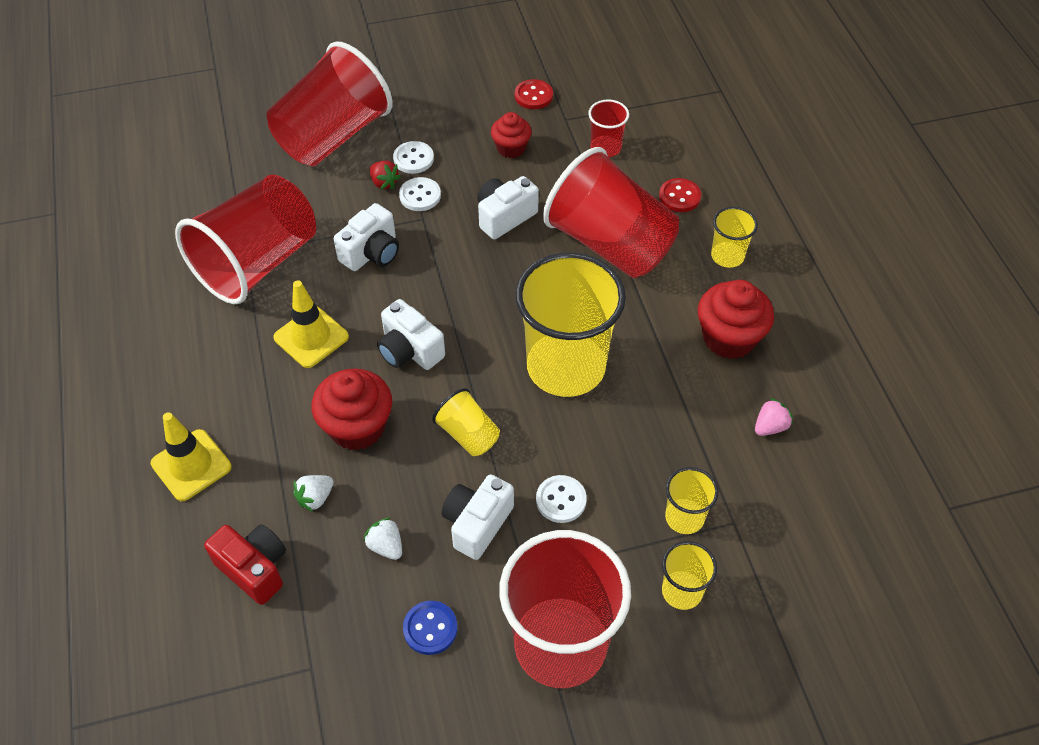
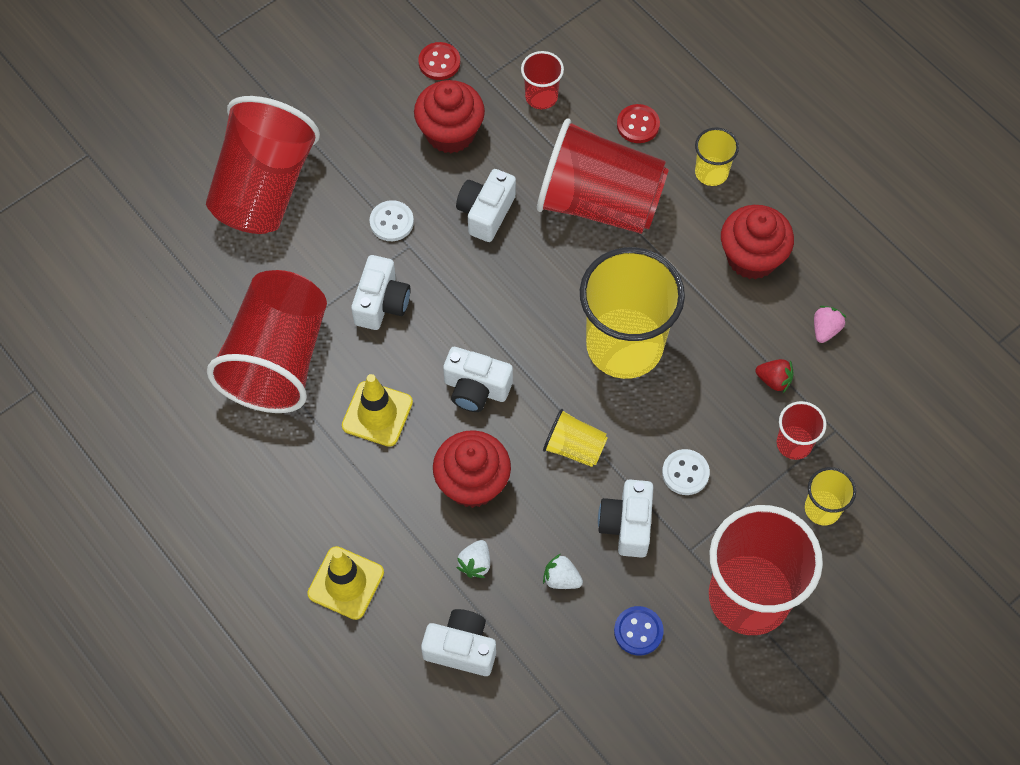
camera: 25 degrees left, 10 degrees up
(254, 568) = (461, 648): red camera -> white camera
(384, 183) = (348, 221): red strawberry -> red strawberry (774, 380)
(413, 159) = (361, 183): white button -> none
(511, 148) = (450, 133): red cupcake -> red cupcake, size x1.62
(684, 517) = (794, 443): yellow cup -> red cup

